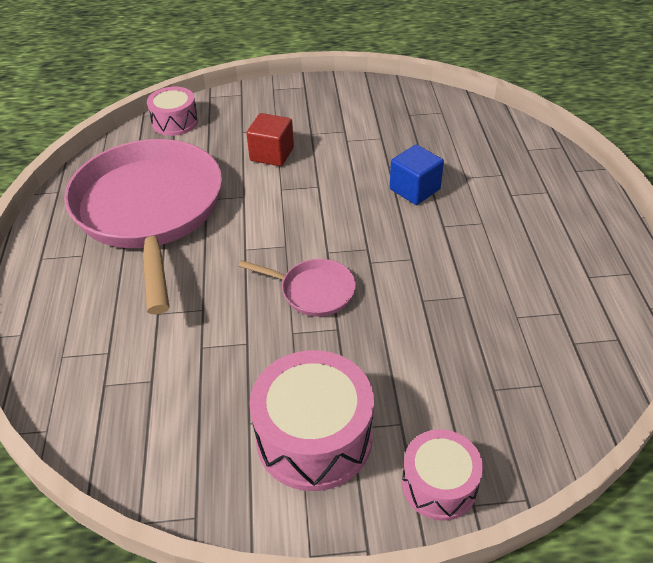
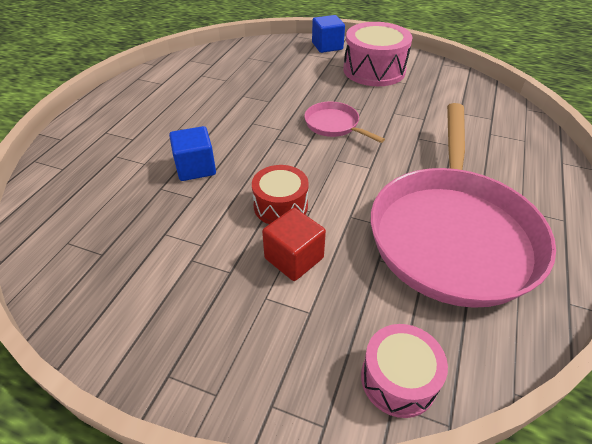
camera: 155 degrees left, 0 degrees up
(308, 184) = (280, 206): none -> red drum
(439, 484) = (327, 46): pink drum -> blue cube

